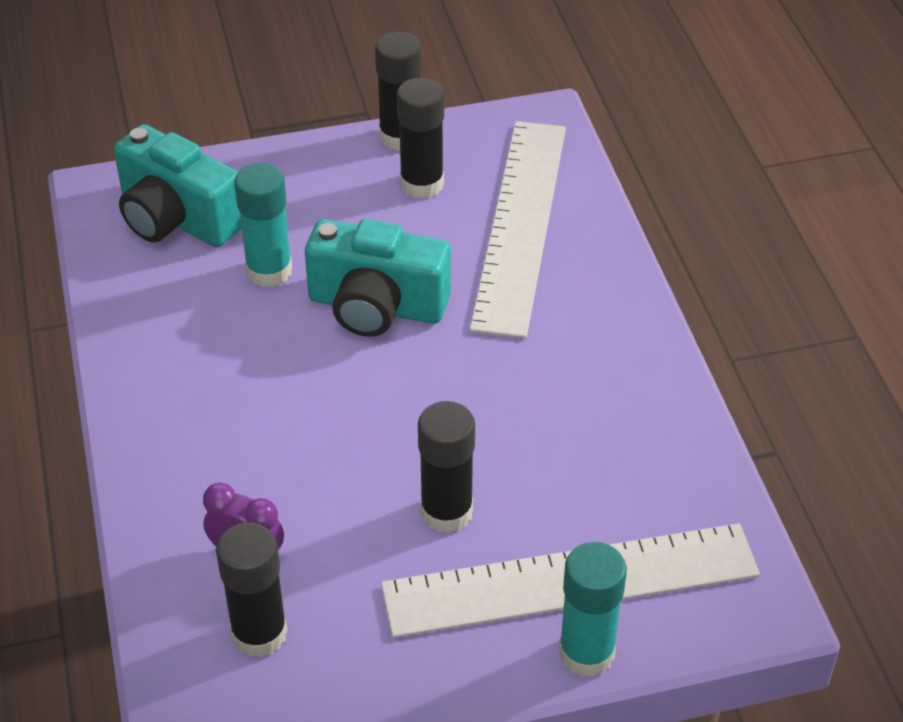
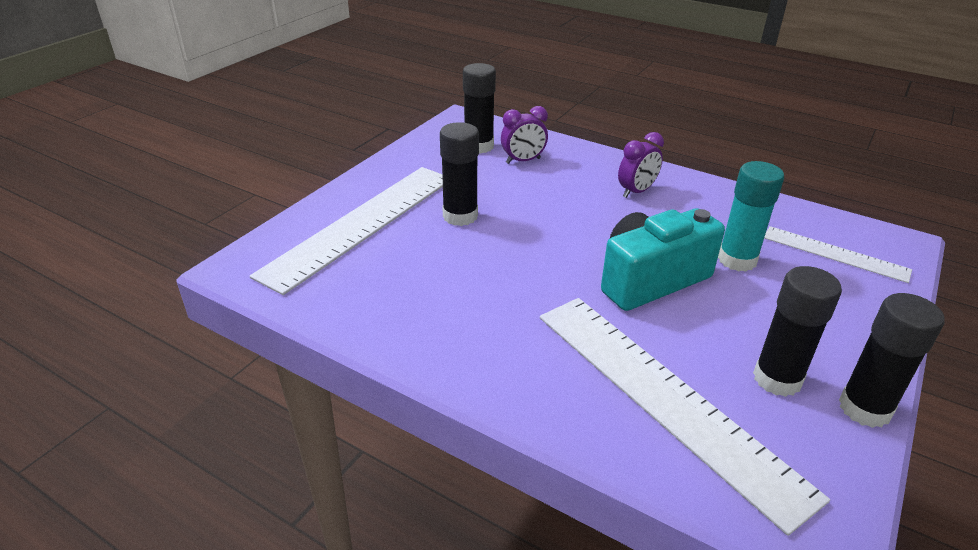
camera: 135 degrees right, 10 degrees down
(177, 218) = (835, 254): turquoise camera -> white ruler
(208, 407) = (636, 191): none -> purple clock
(586, 653) = (323, 205): turquoise glue stick -> none

